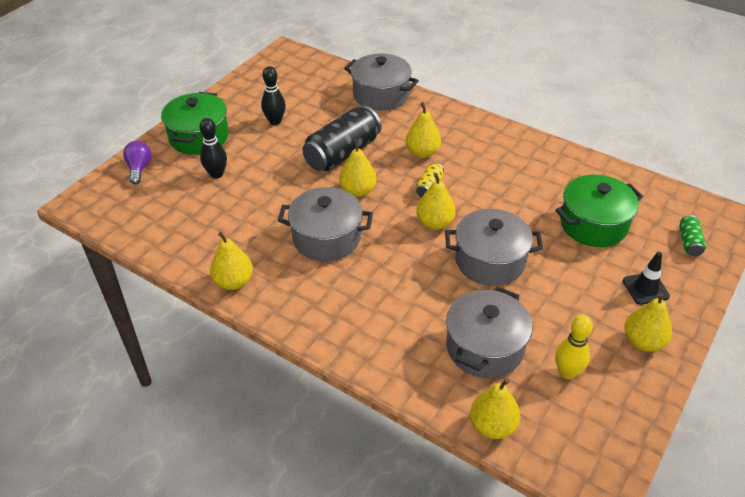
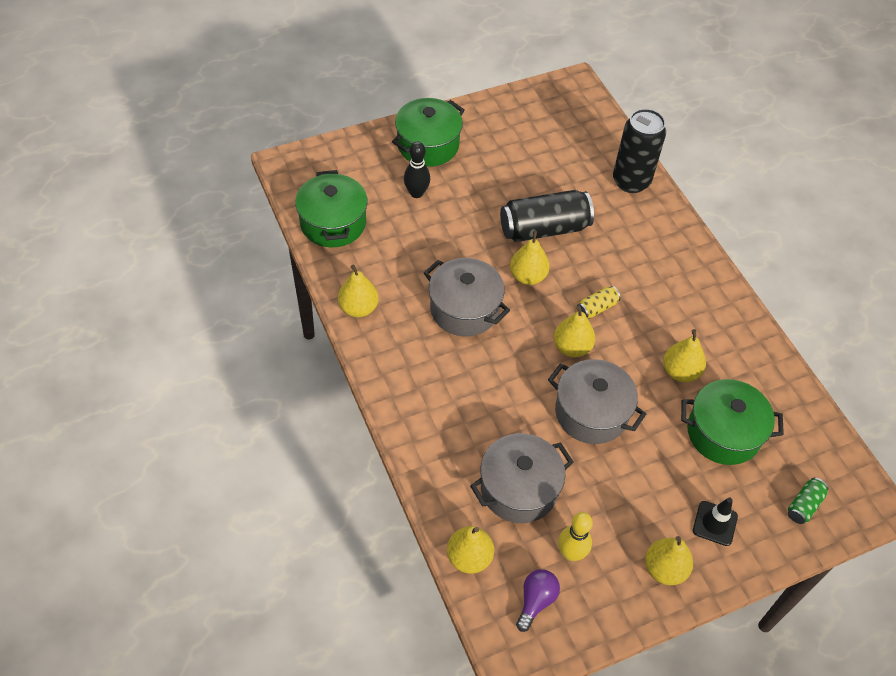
camera: 30 degrees right, 10 degrees up
(139, 168) = (356, 153): purple light bulb -> purple light bulb (536, 601)
(158, 228) = (333, 223): none -> green pot
(275, 121) = (507, 161): black bowling pin -> none
(380, 95) = (631, 181): grey pot -> black can
(422, 152) = (620, 267): yellow pear -> yellow pear (680, 372)

